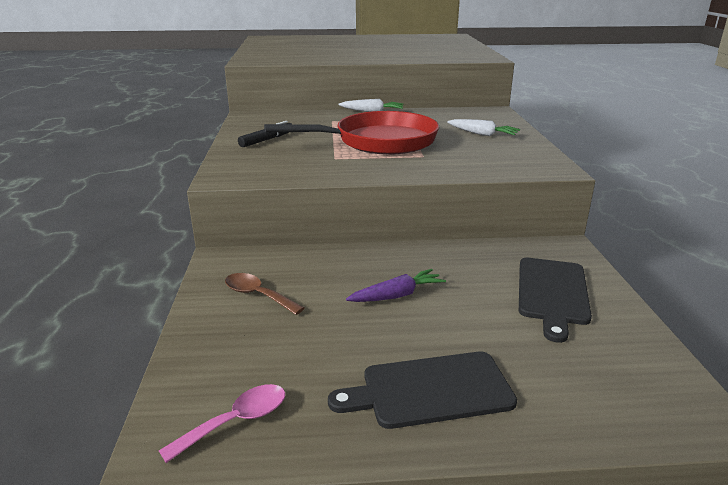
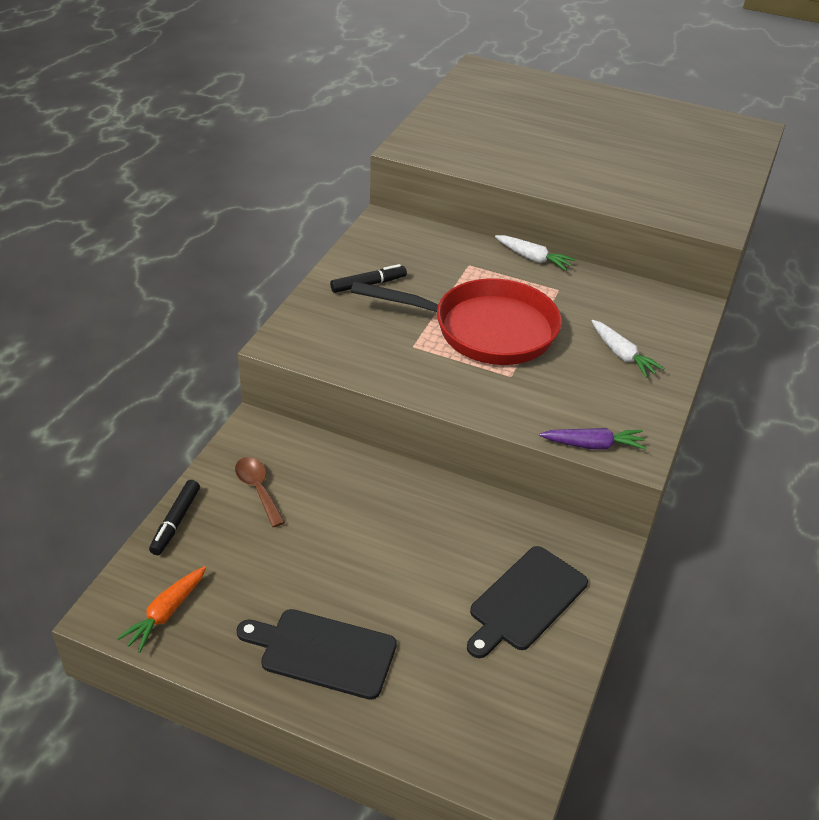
camera: 25 degrees right, 15 degrees up
(190, 343) = (175, 522): none -> black marker
(236, 421) = (166, 613): pink spoon -> orange carrot
(397, 295) = (377, 541): purple carrot -> purple carrot (593, 445)

